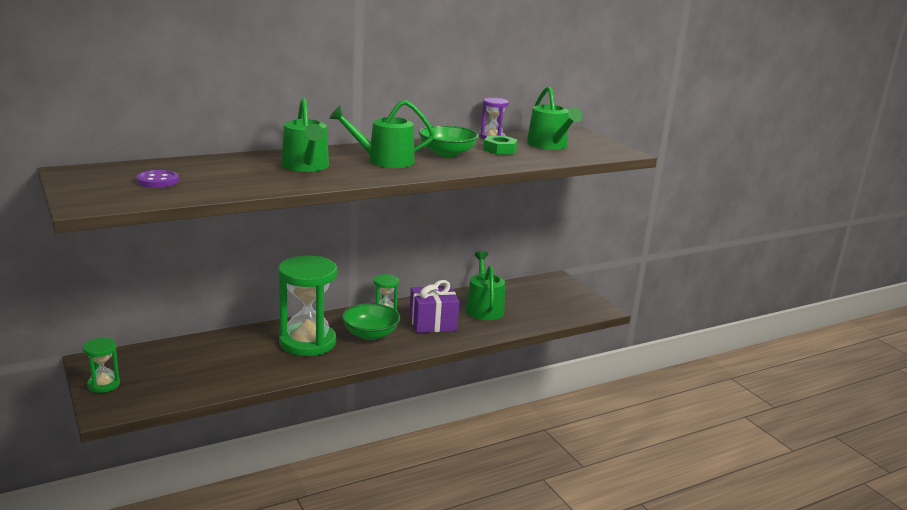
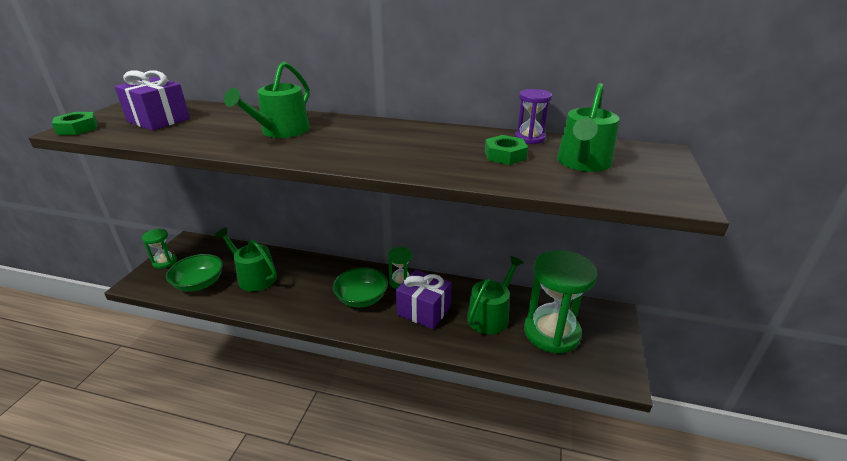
camera: 45 degrees right, 10 degrees up
(89, 203) = (77, 128): none -> green nut
(158, 181) = (158, 120): purple button -> purple gift
(307, 342) = (310, 284): green hourglass -> green hourglass (551, 332)
(384, 160) = (357, 141): green watering can -> green watering can (254, 277)
(447, 153) = (436, 146): green bowl -> green bowl (199, 283)

